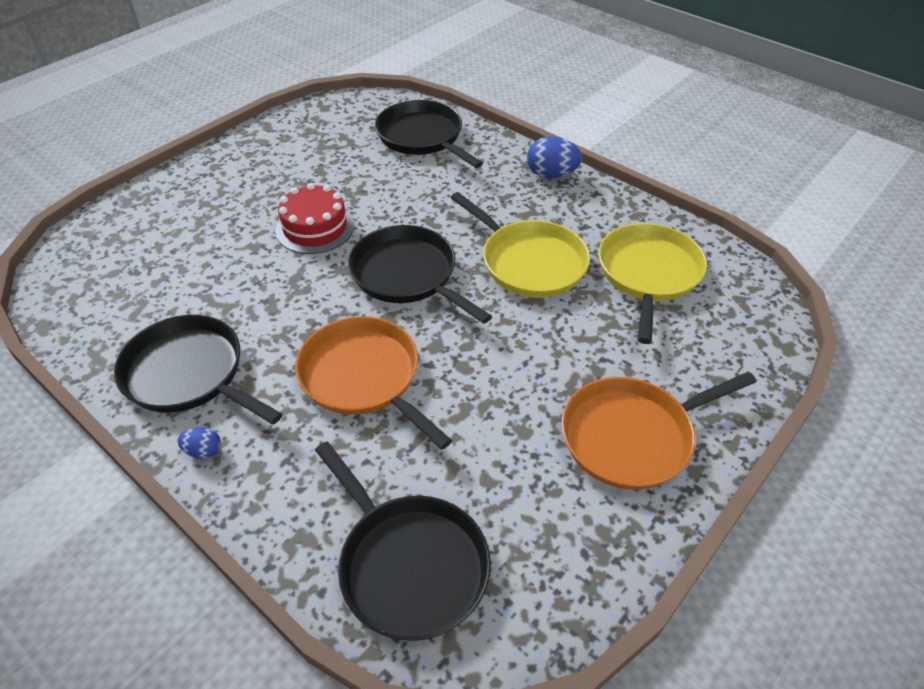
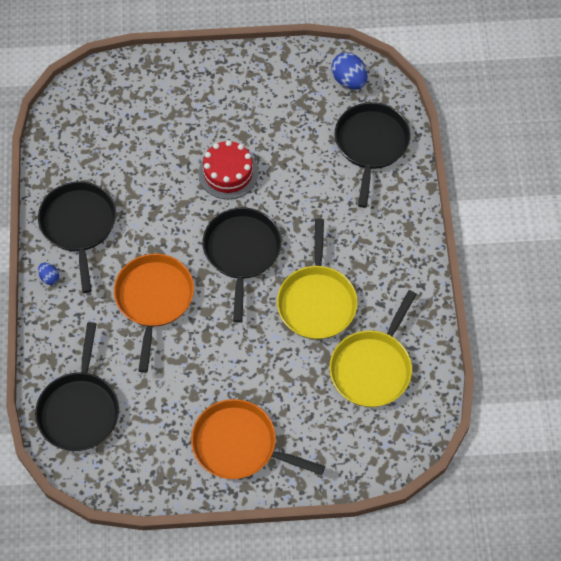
camera: 45 degrees right, 15 degrees up
(551, 175) = (413, 247): blue egg -> blue egg (349, 80)
(648, 274) = (372, 368): yellow pan -> yellow pan turned 150 degrees clockwise

